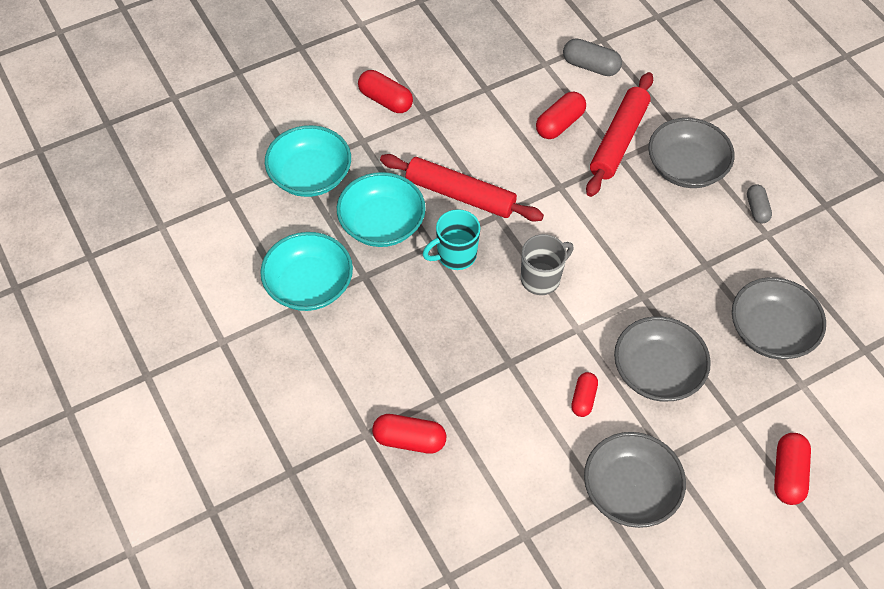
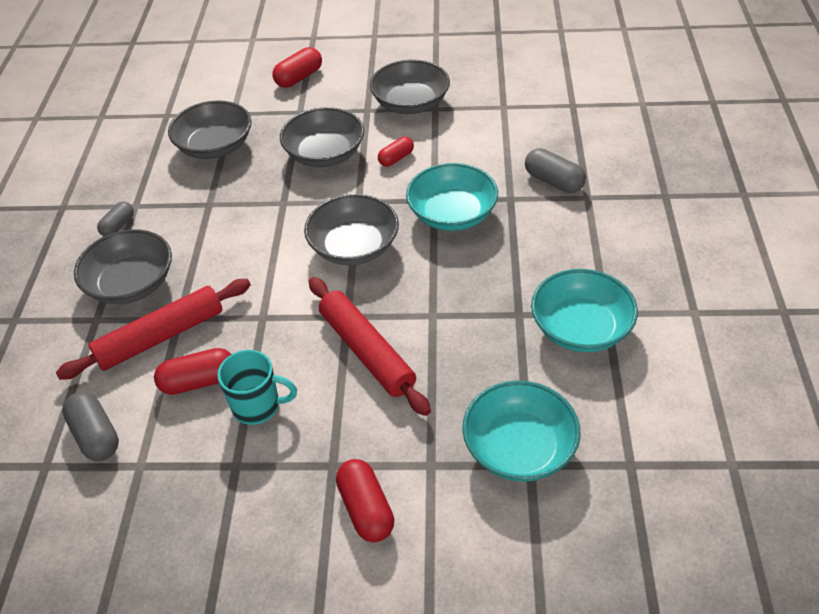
camera: 145 degrees left, 10 degrees down
(381, 224) = (469, 357): turquoise bowl -> turquoise bowl (452, 214)
(409, 440) = (553, 181): red capsule -> grey capsule
(455, 255) = (416, 297): turquoise mug -> turquoise mug (258, 406)
(541, 278) = (354, 247): grey mug -> grey bowl

